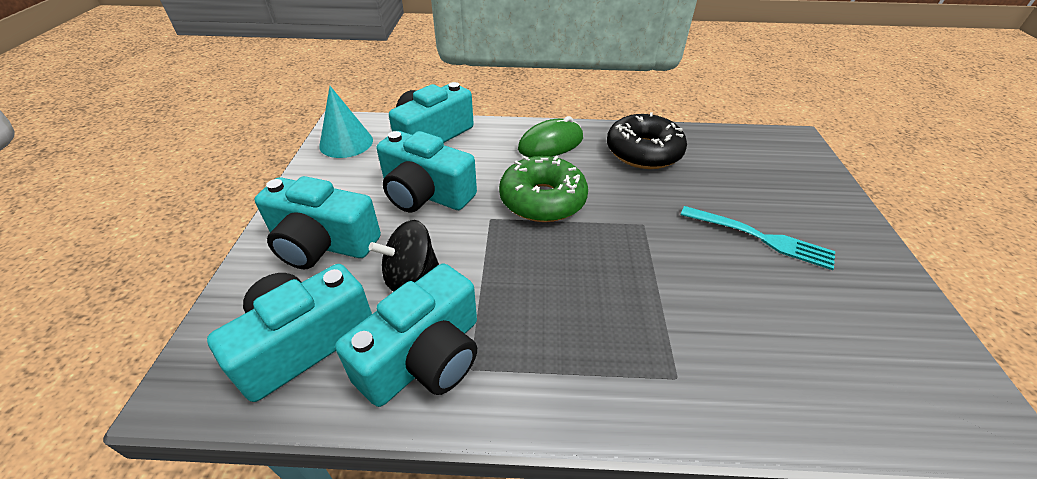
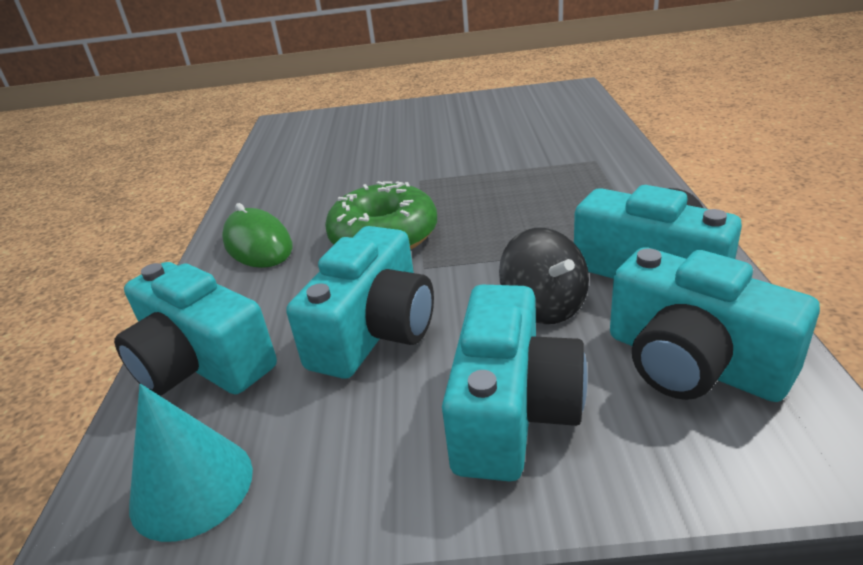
camera: 90 degrees left, 10 degrees down
(643, 152) = (291, 186): black donut -> none
(760, 238) = (430, 135): turquoise fork -> none

